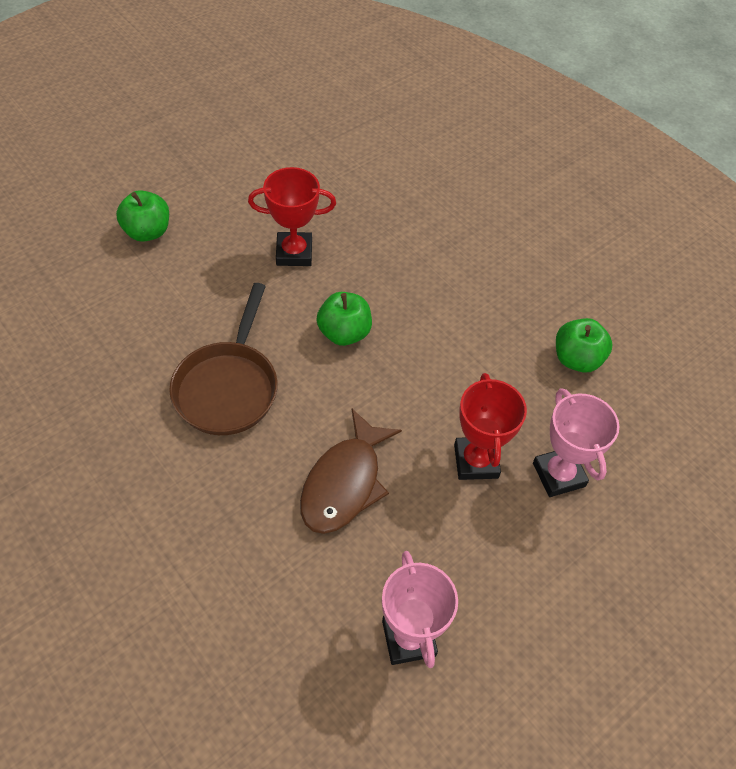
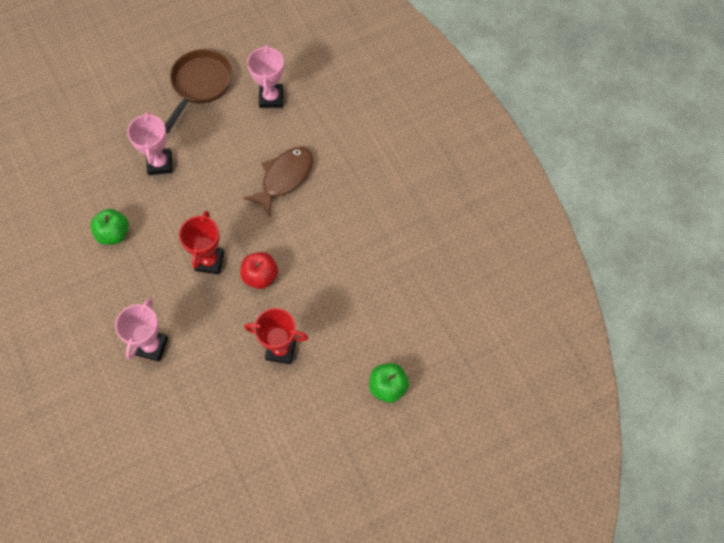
camera: 165 degrees left, 10 degrees up
(228, 387) = (343, 248): brown pan -> brown pan (200, 85)
(344, 333) = (260, 276): green apple -> red apple
(461, 237) = (151, 346): none -> pink trophy
(476, 461) = (205, 178): red trophy -> red trophy (209, 261)

